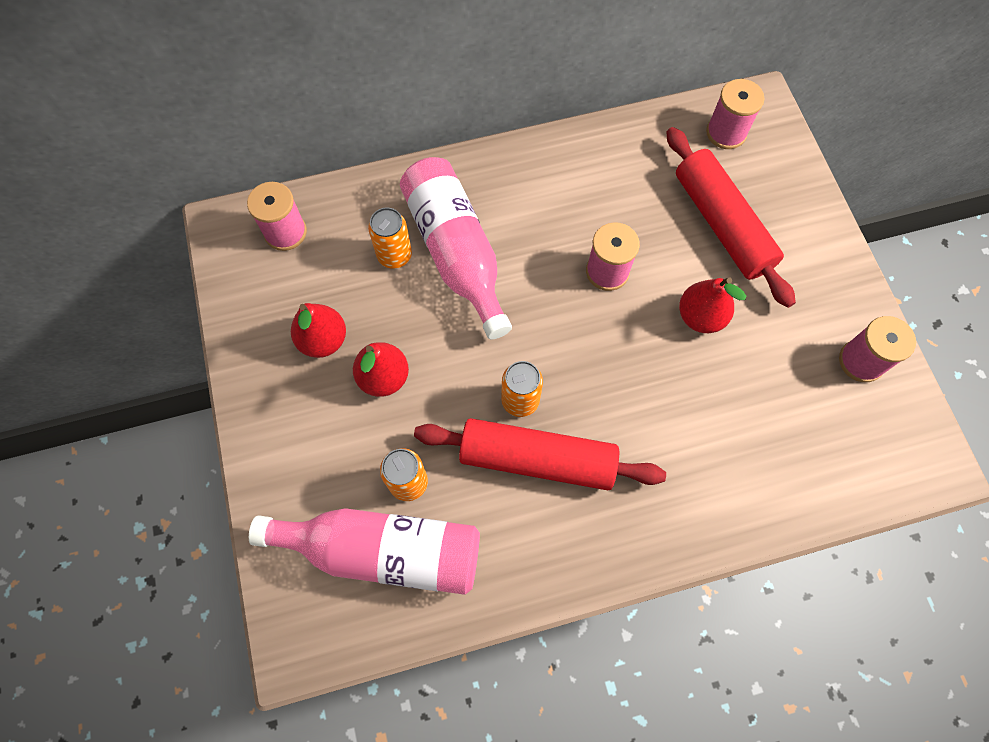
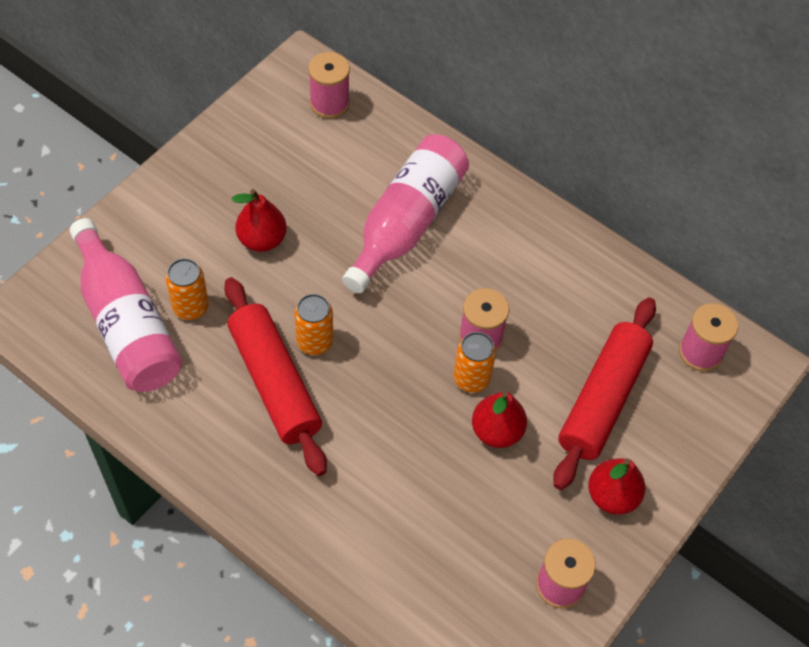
camera: 50 degrees right, 10 degrees down
(323, 340) = (261, 183): red pear -> red pear (612, 496)
(394, 255) = (369, 183): orange can -> orange can (471, 379)

